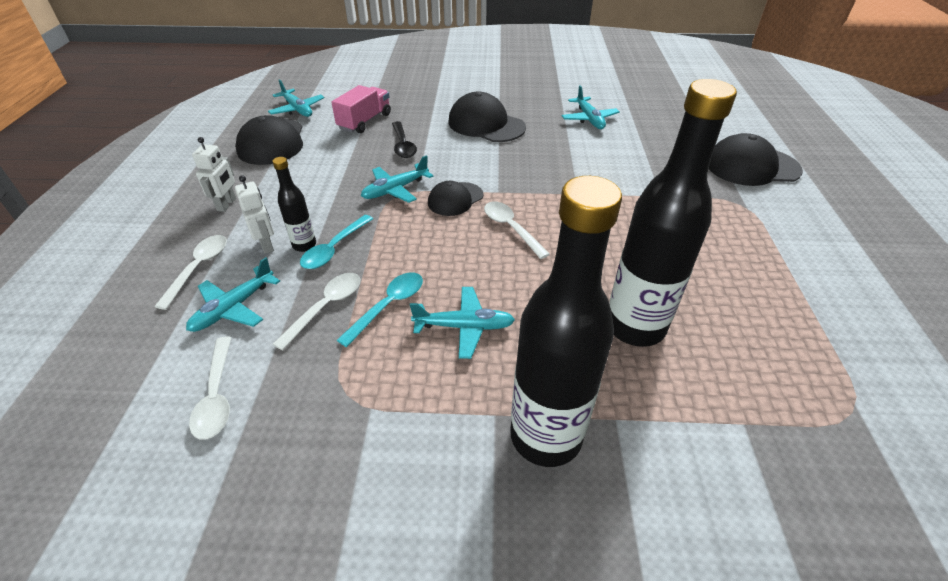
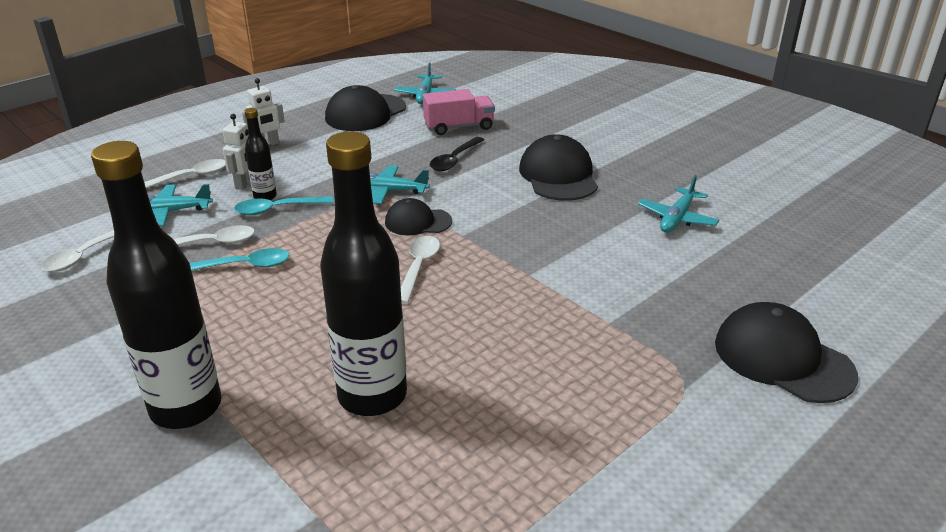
camera: 45 degrees right, 10 degrees down
(464, 327) = (262, 310): turquoise plane -> none

